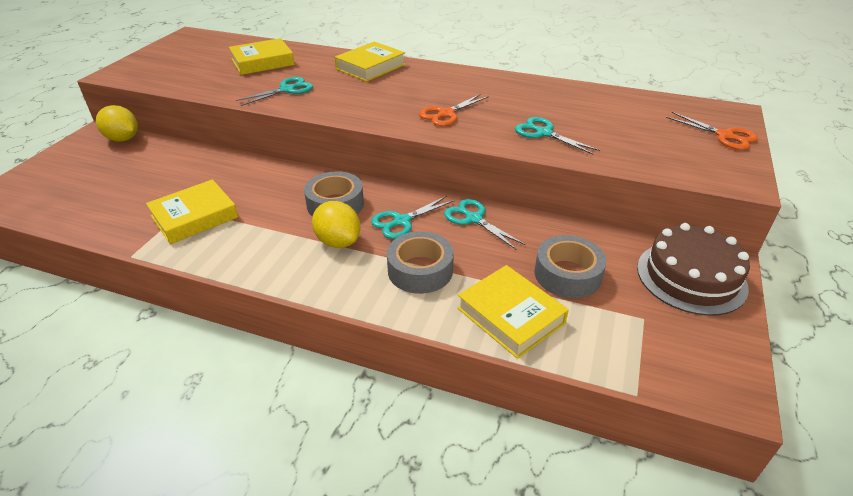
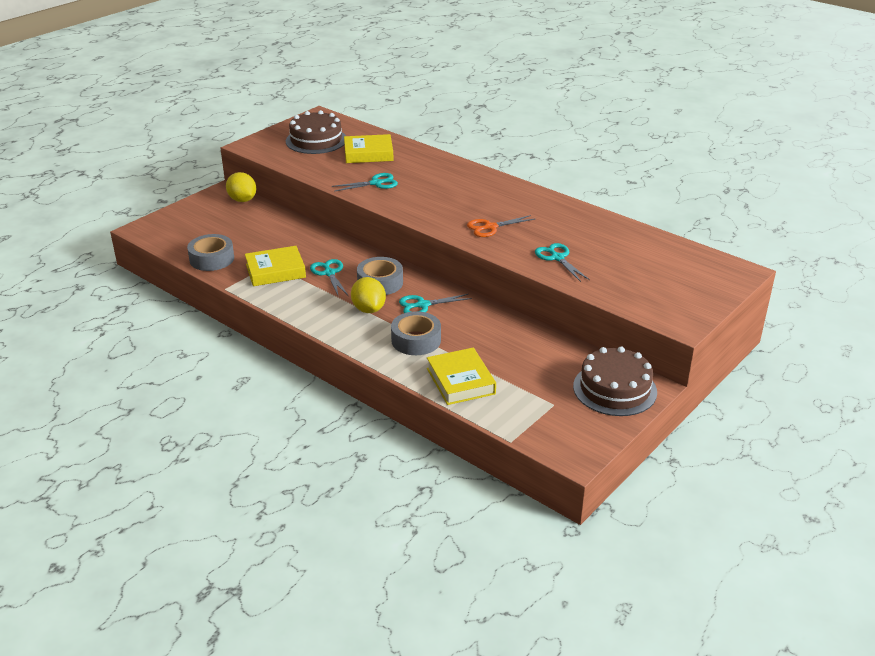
camera: 20 degrees right, 5 degrees down
(195, 58) = (316, 140): none -> brown cake
(370, 67) = (455, 173): yellow book -> none
(473, 219) = (478, 315): turquoise scissors -> turquoise scissors (329, 273)
(567, 274) = (521, 366): grey tape -> grey tape (212, 259)
(724, 136) = (709, 289): orange scissors -> none

